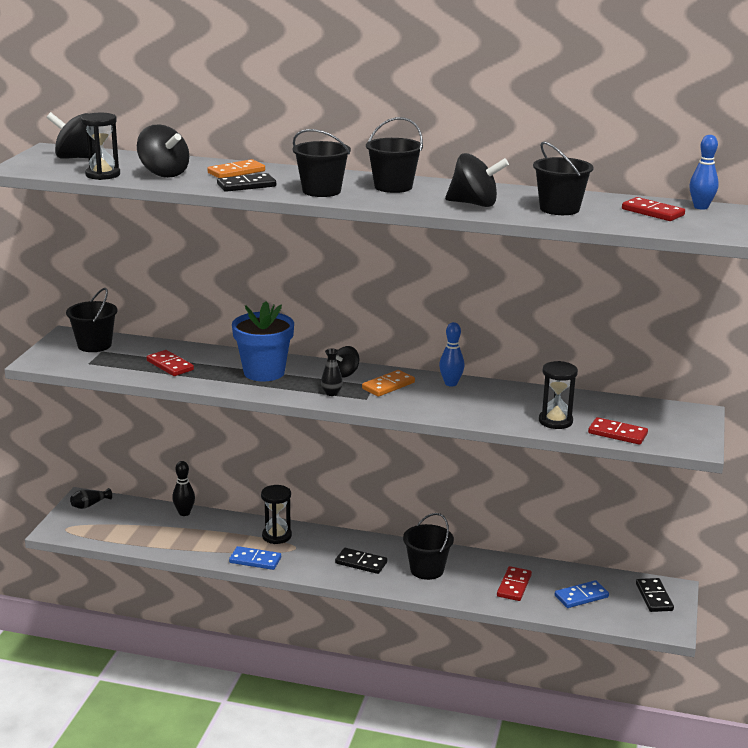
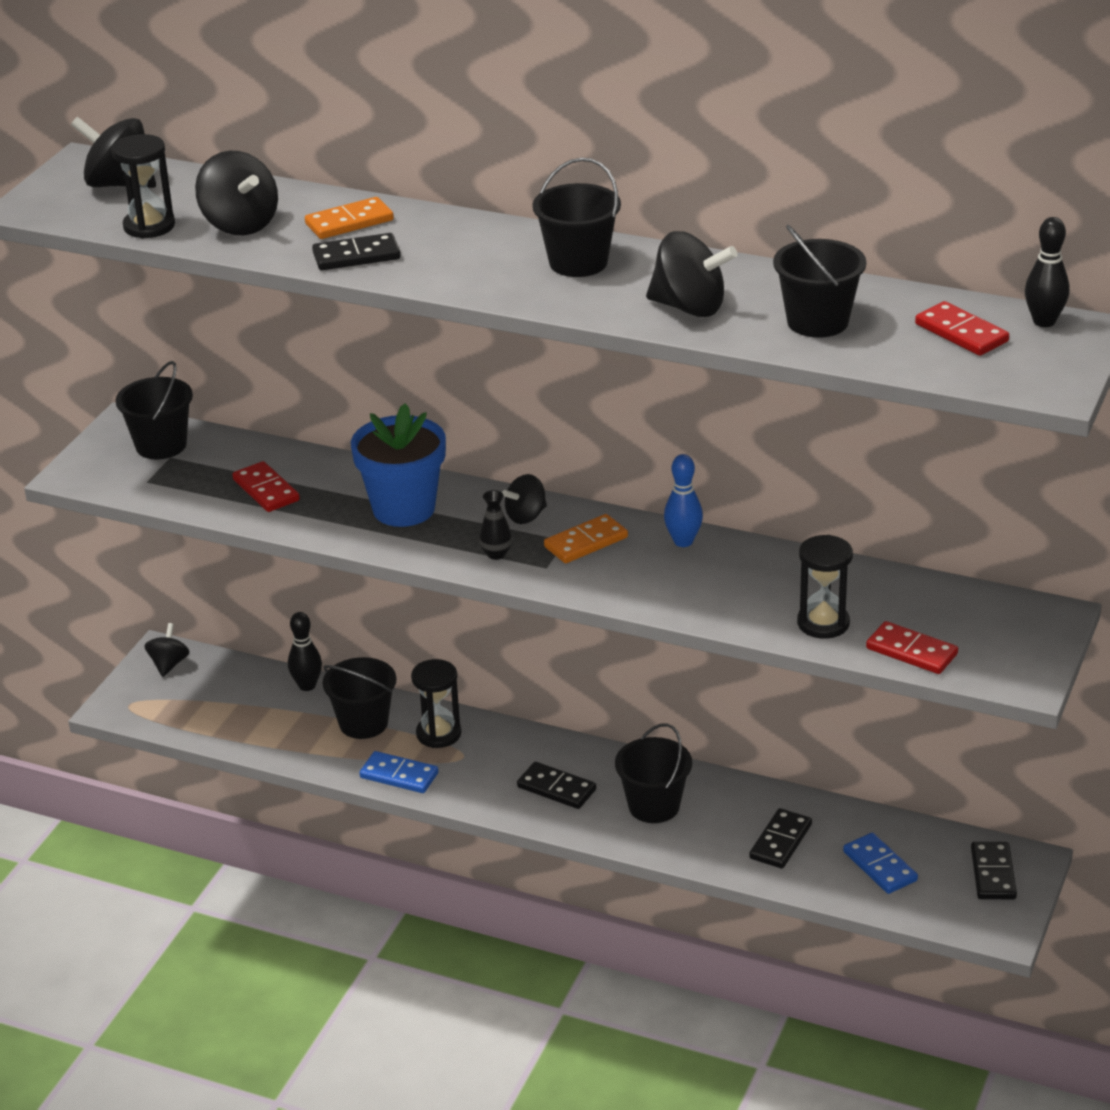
camera: 10 degrees right, 10 degrees up
(89, 505) = (169, 664): black vase -> black spinning top
(321, 191) = (466, 271): black bucket -> black bucket (363, 723)
(514, 586) = (781, 841): red domino -> black domino
(581, 596) = (879, 866): blue domino -> blue domino turned 75 degrees clockwise
(701, 207) = (1044, 321): blue bowling pin -> black bowling pin

